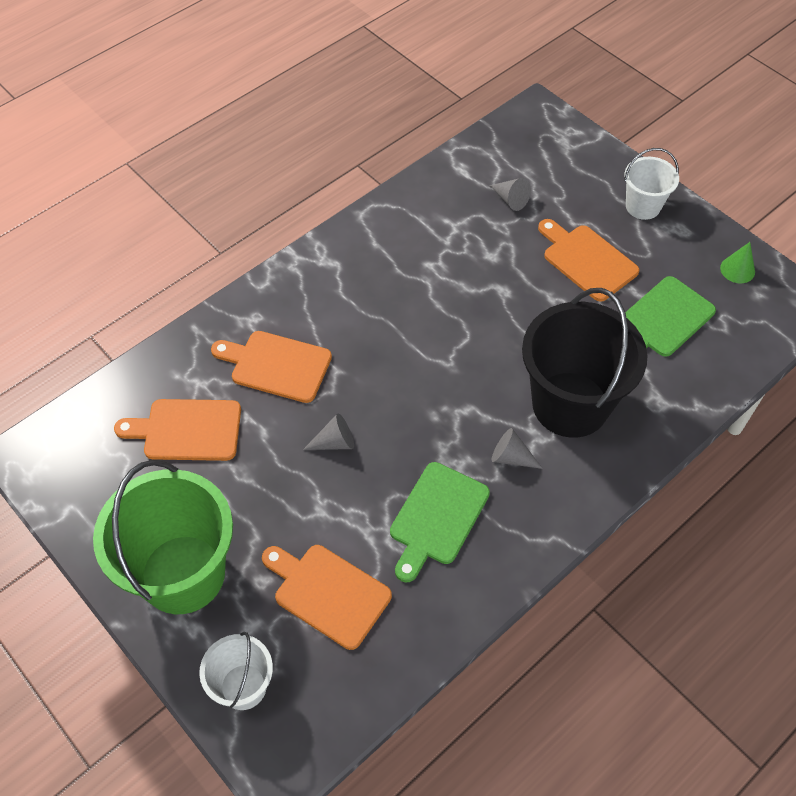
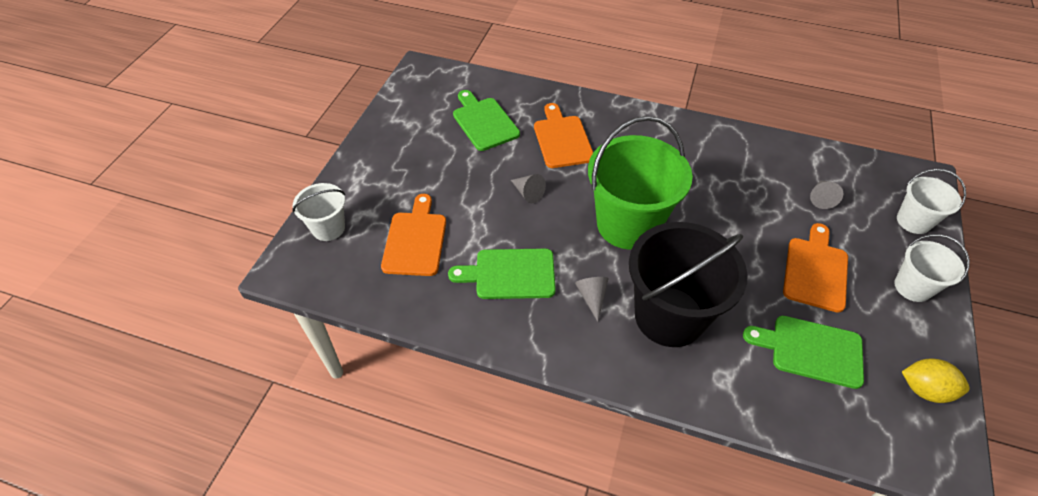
camera: 60 degrees right, 5 degrees down
(183, 574) = (387, 166): green bucket -> green bucket (628, 224)
(187, 430) = (484, 122): orange cutting board -> green cutting board
(578, 155) = (913, 221): none -> white bucket
(737, 269) = (924, 389): green cone -> yellow lemon

